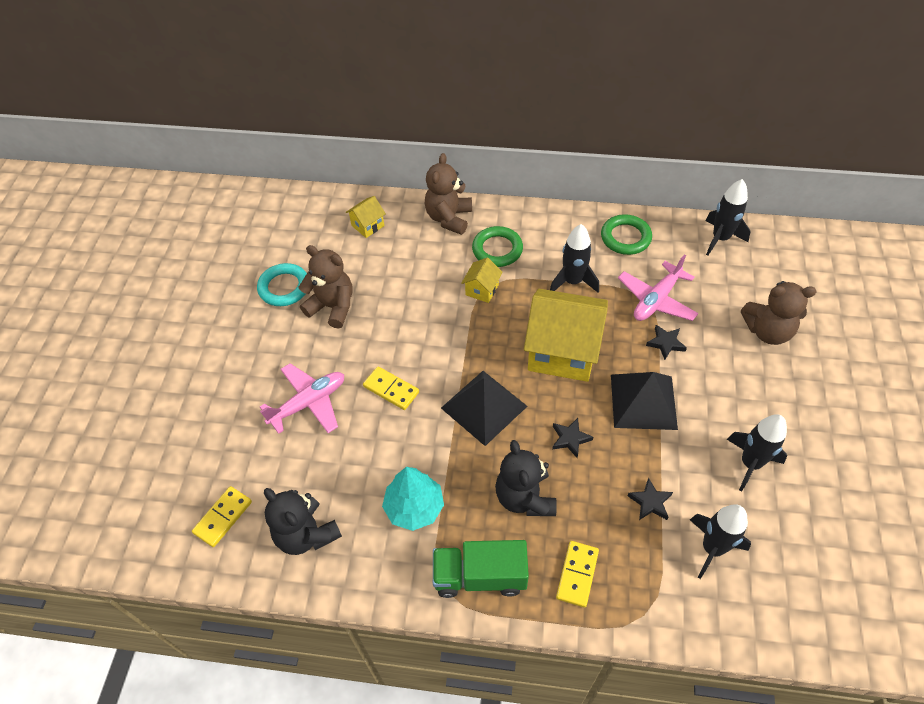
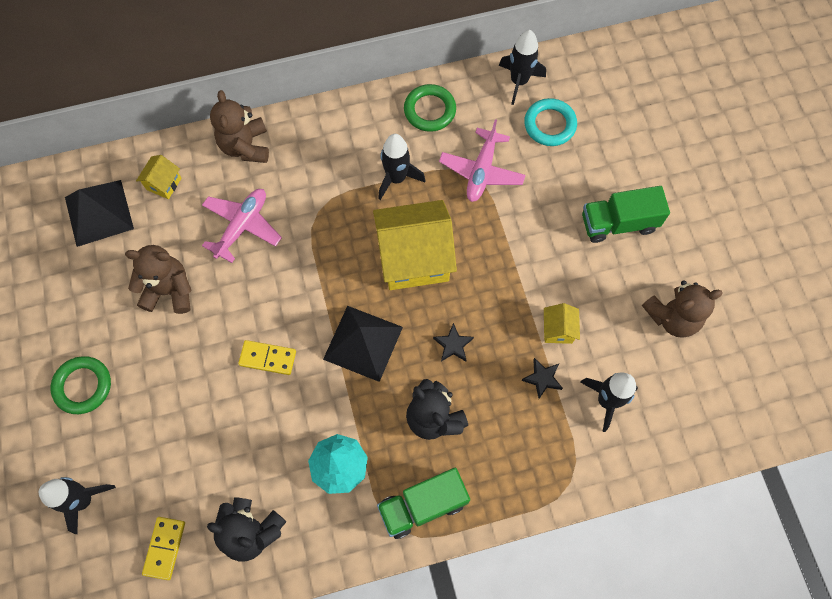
camera: 25 degrees left, 15 degrees up
(284, 287) = (108, 287): turquoise ring -> turquoise ring (549, 125)
(308, 403) = (193, 403): pink plane -> pink plane (242, 226)
(482, 290) = (312, 218): yellow house -> yellow house (558, 330)
(497, 249) = (309, 167): green ring -> green ring (83, 386)
(577, 574) = (504, 469): yellow domino -> none
(643, 401) = (504, 282): black pyramid -> black pyramid (99, 212)
(665, 343) = (505, 215): black star -> none
(750, 463) = (614, 309): black rocket -> black rocket (83, 500)
(767, 331) = (591, 170): brown teddy bear -> brown teddy bear (672, 317)
(781, 386) = (618, 223): none -> green truck

